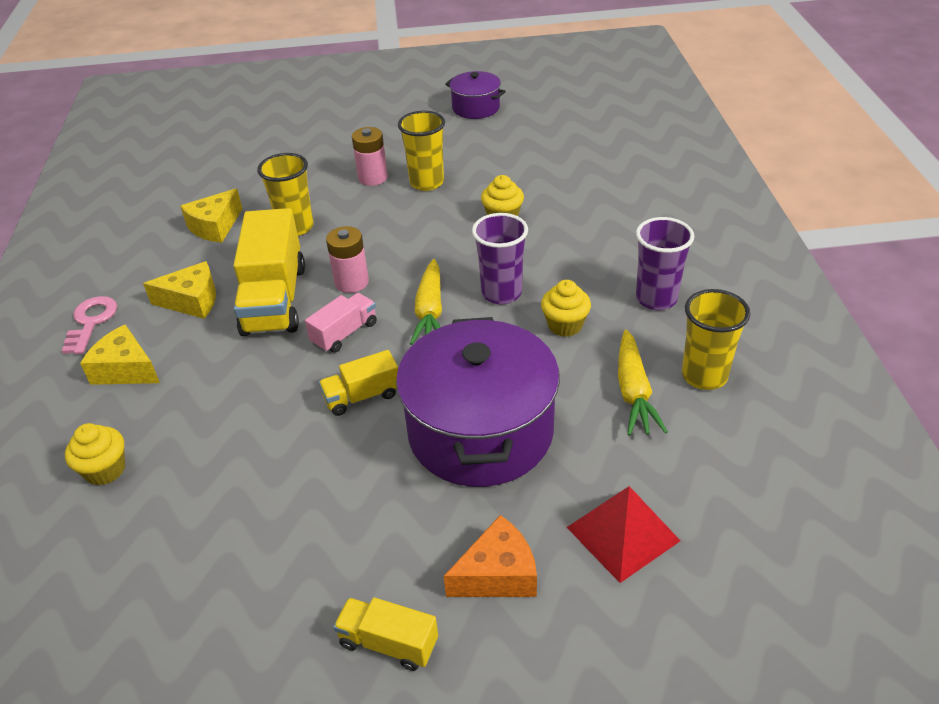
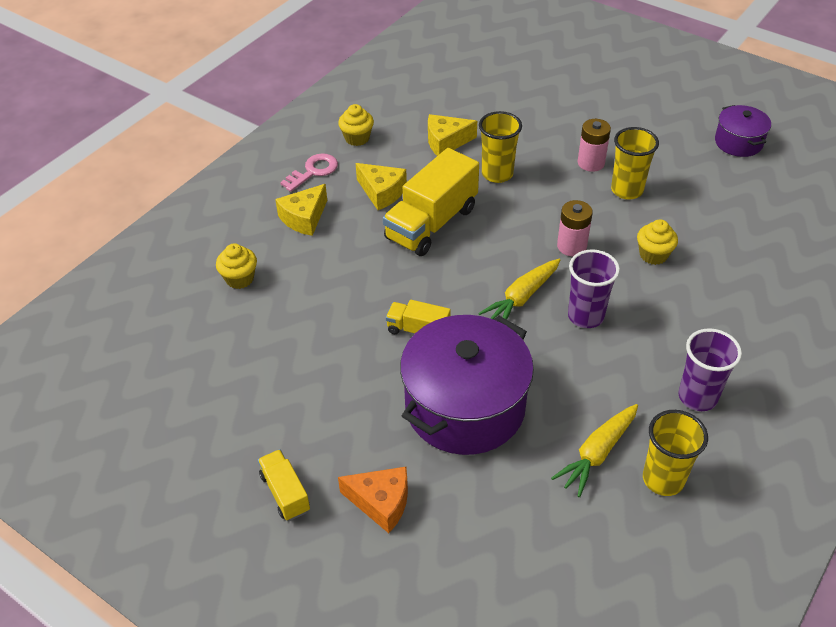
camera: 40 degrees right, 5 degrees up
(125, 369) = (304, 218): yellow cheese -> yellow cheese turned 120 degrees counterclockwise
(344, 333) = (450, 277): pink truck -> none
(351, 282) = (492, 241): pink battery -> pink battery (571, 246)
(565, 325) = (604, 371): yellow cupcake -> yellow cupcake (357, 138)
(623, 533) = (480, 538): red pyramid -> none

